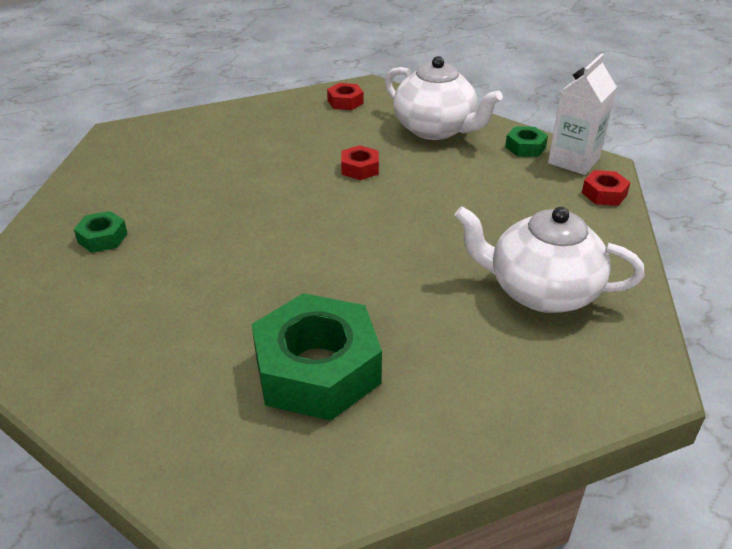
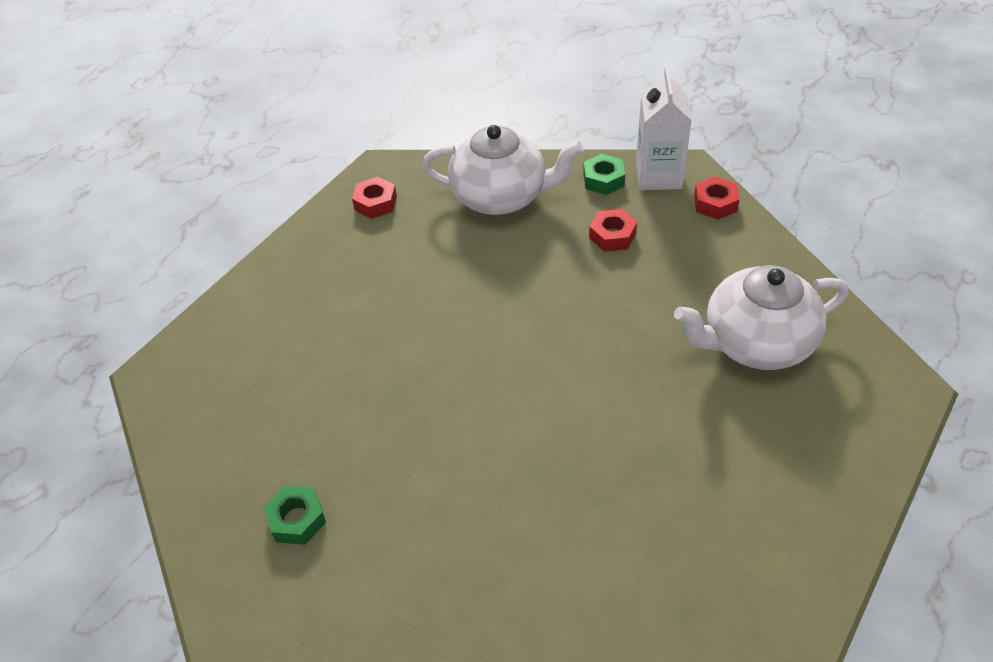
camera: 30 degrees left, 10 degrees up
(317, 370) = (655, 538): green nut -> none
(359, 168) = (475, 285): red nut -> red nut (612, 236)

